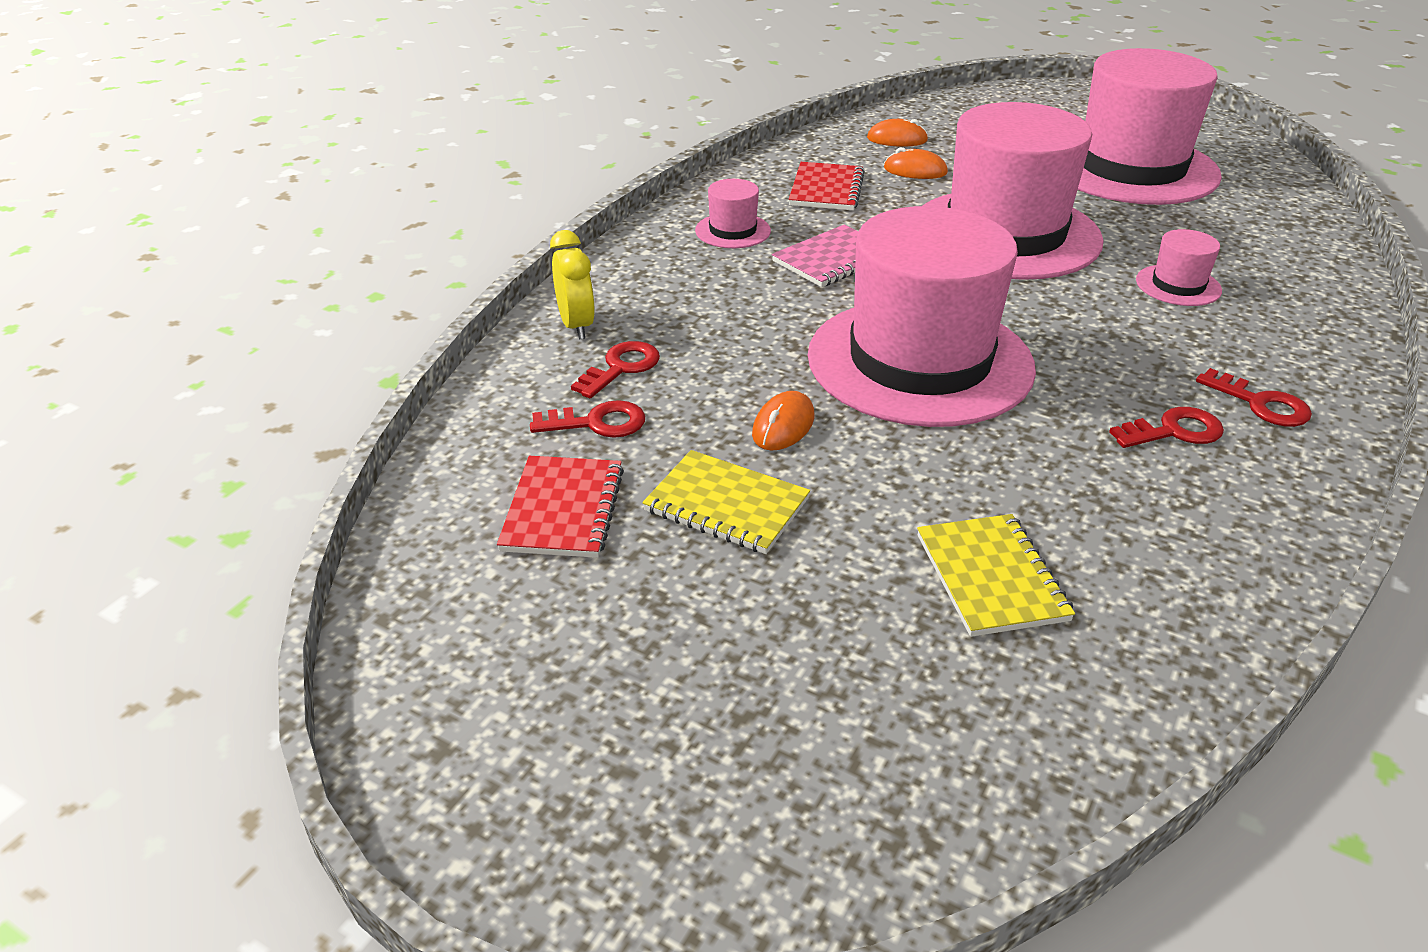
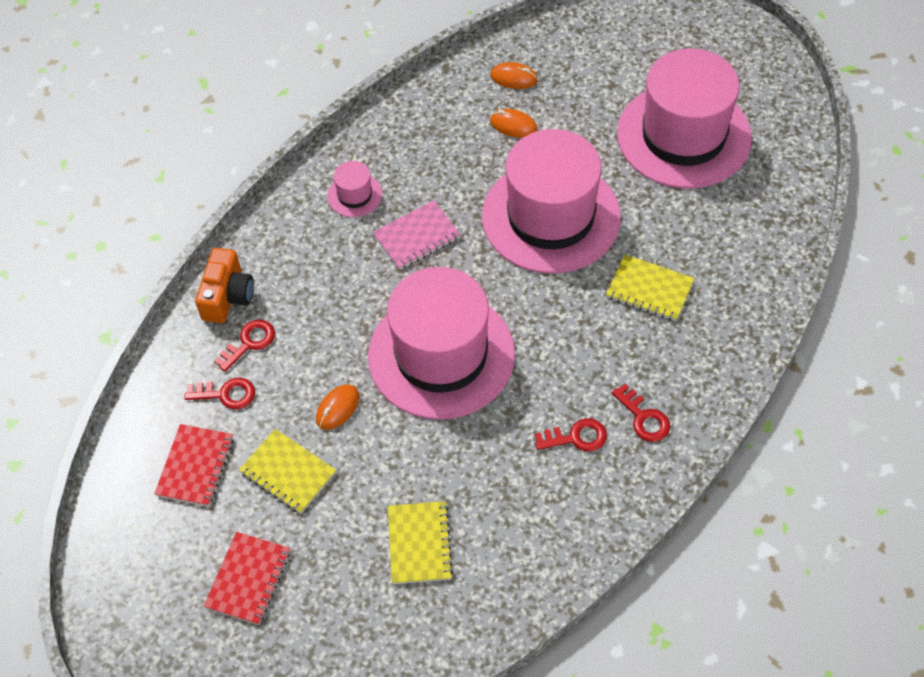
camera: 10 degrees right, 20 degrees up
(576, 325) = (227, 296): yellow clock -> orange camera
(826, 189) = (437, 146): red notebook -> red notebook (248, 579)
(1178, 285) = (649, 289): pink hat -> yellow notebook

